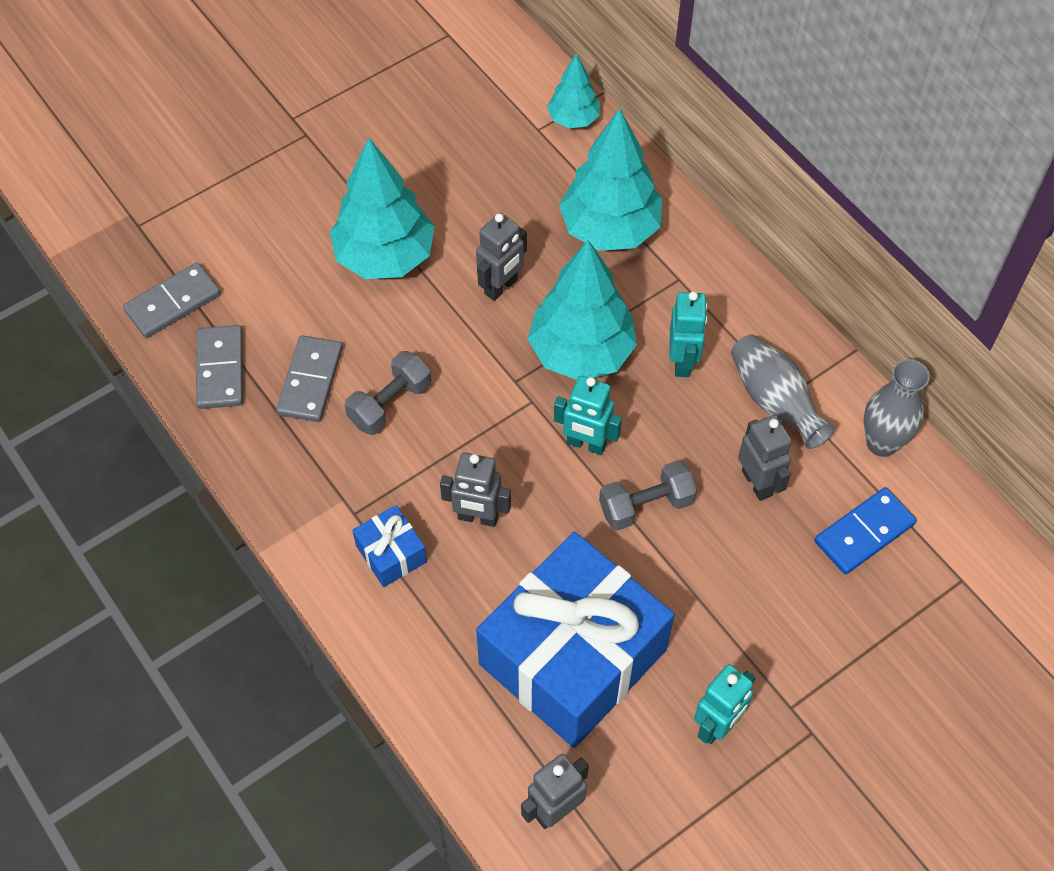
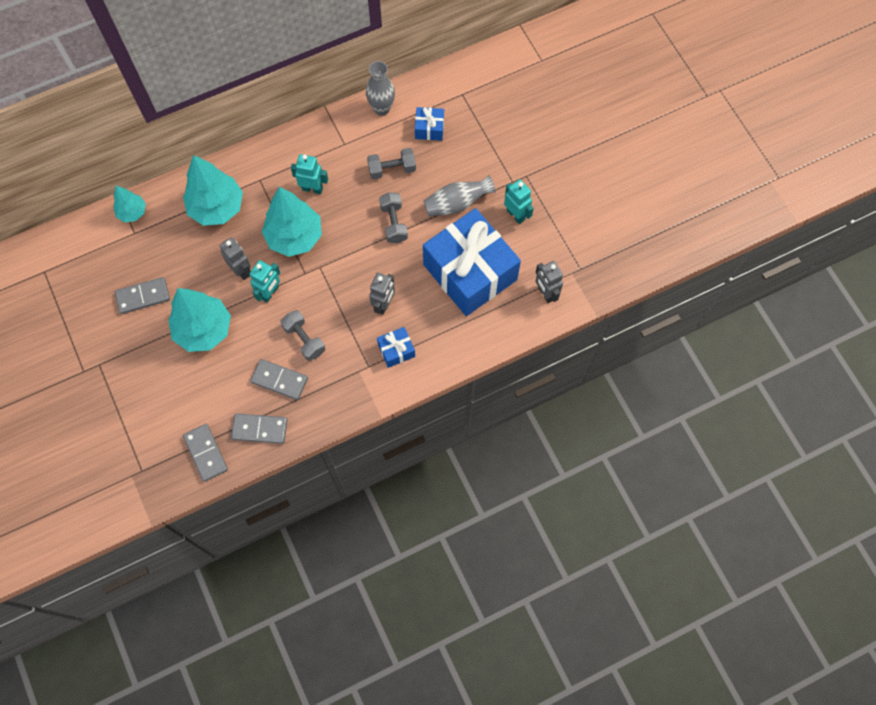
camera: 80 degrees left, 10 degrees up
(429, 164) = (143, 296): none -> grey domino
(586, 444) = (352, 244): turquoise robot -> turquoise robot (270, 293)
(757, 483) = (392, 169): grey robot -> grey dumbbell
(774, 401) = (346, 151): grey vase -> grey vase (457, 204)
(864, 533) = (429, 129): blue domino -> blue gift

